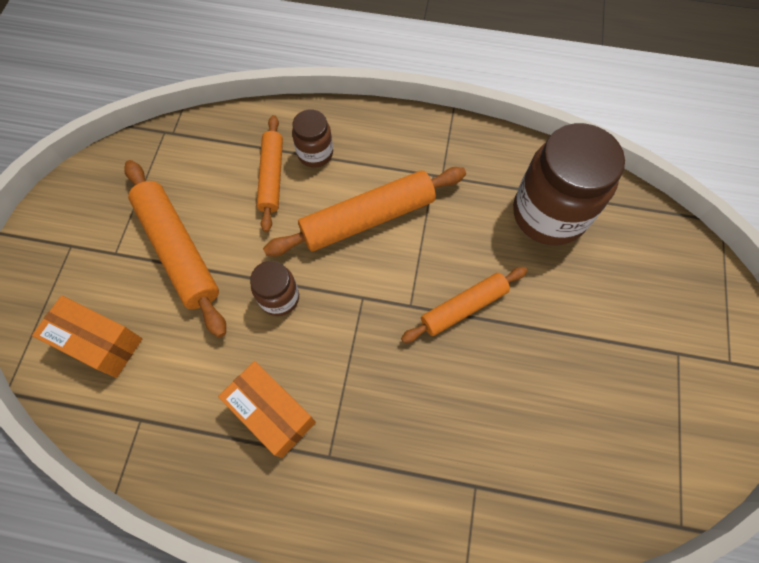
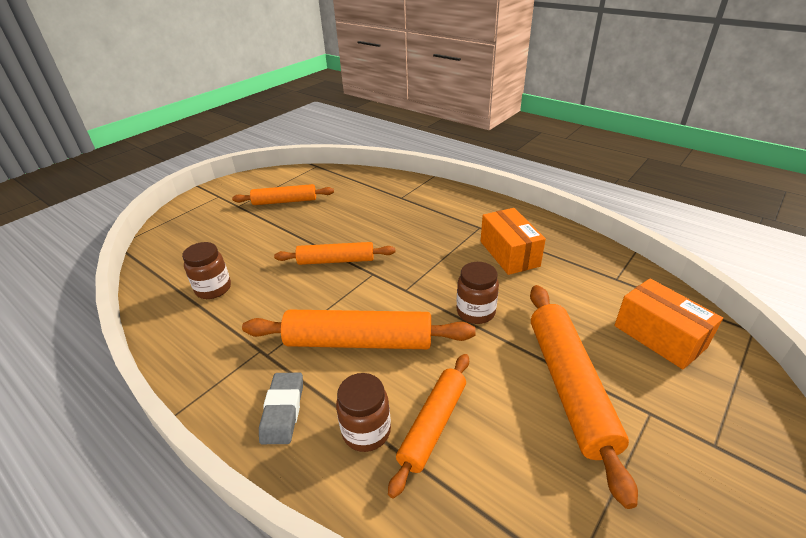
camera: 150 degrees left, 30 degrees down
(382, 142) = (283, 411): none -> grey eraser
(549, 214) = (213, 289): brown jar -> brown jar, size x0.50
(628, 394) = (285, 201): none -> orange rolling pin

